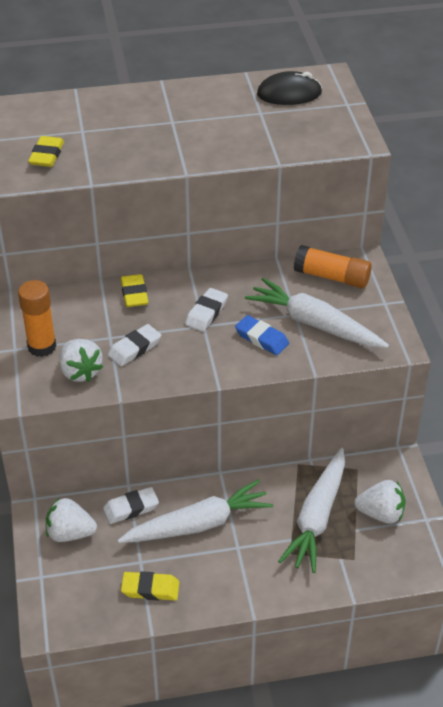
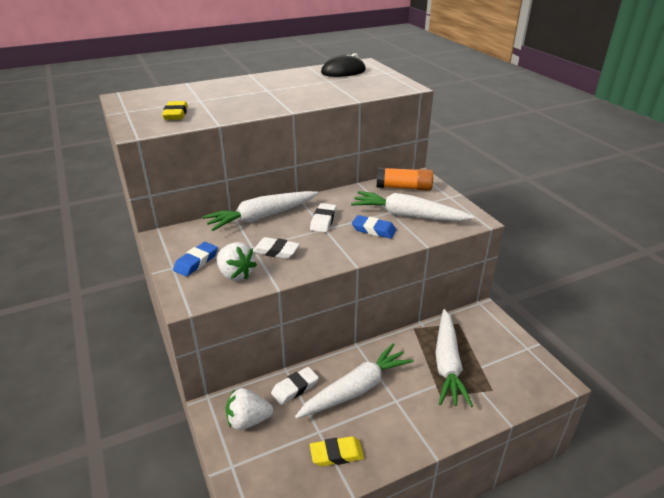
camera: 15 degrees left, 10 degrees down
(42, 346) = (196, 262): orange glue stick -> blue eraser
(134, 294) = (261, 217): yellow eraser -> white carrot
(134, 348) = (276, 251): white eraser -> white eraser turned 75 degrees clockwise
(380, 514) = (493, 351): white strawberry -> none

